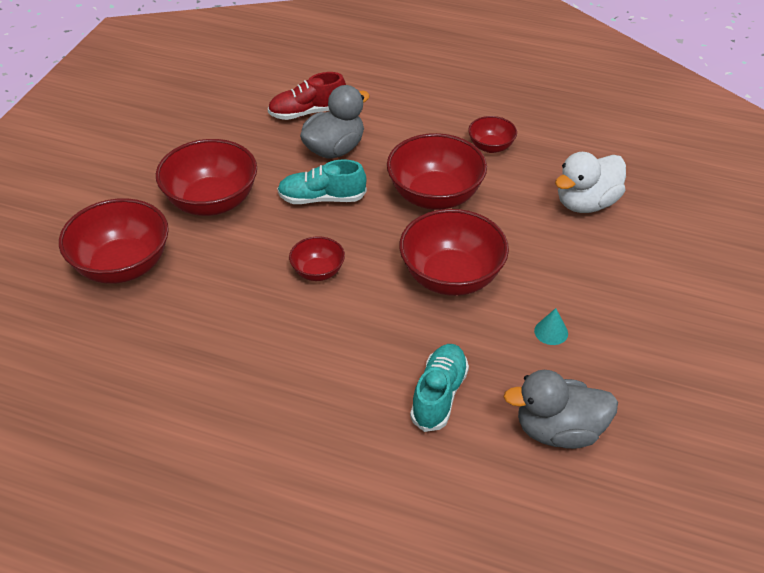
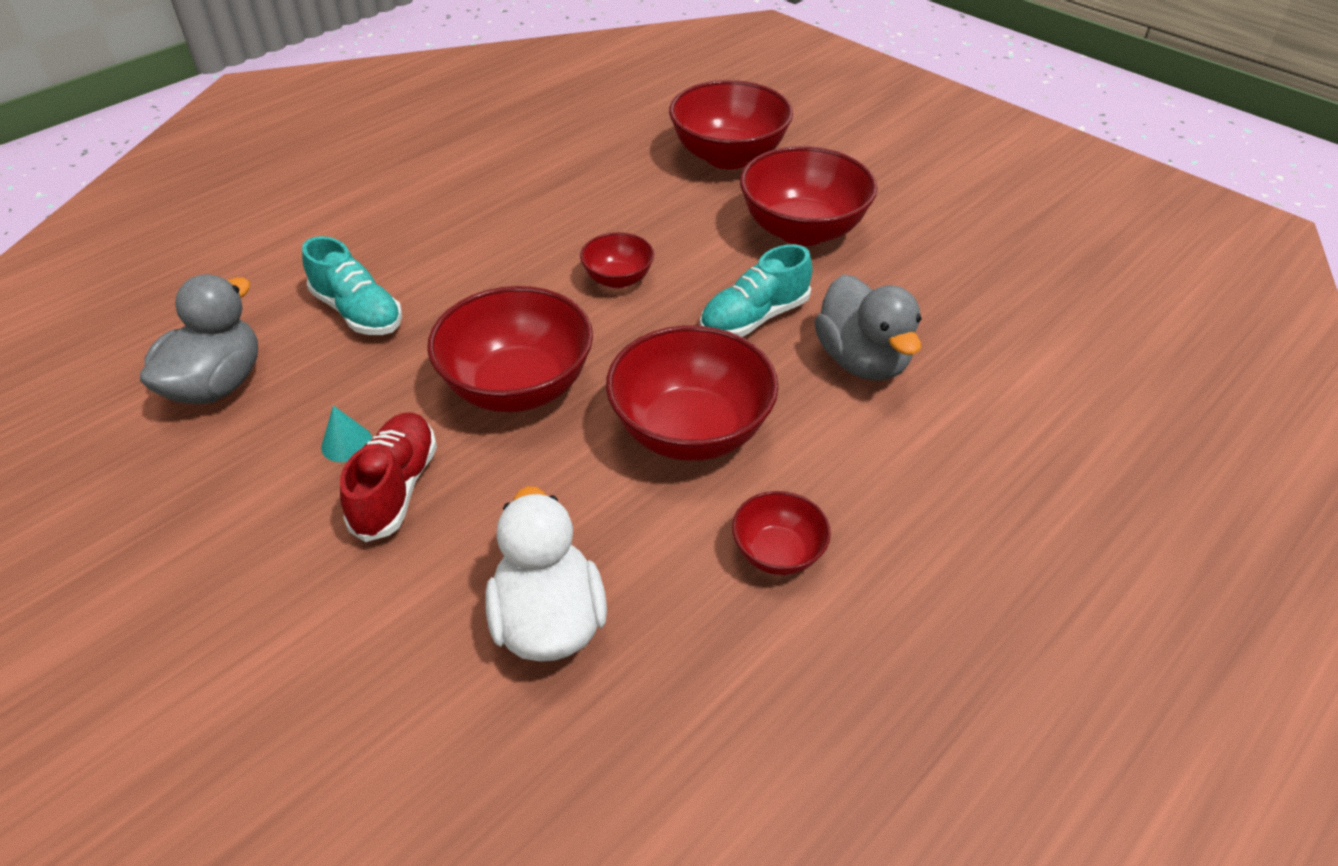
camera: 115 degrees right, 0 degrees up
(307, 112) = (973, 359): red shoe -> red shoe (396, 488)
(322, 198) = (754, 318): turquoise shoe -> turquoise shoe turned 150 degrees counterclockwise

